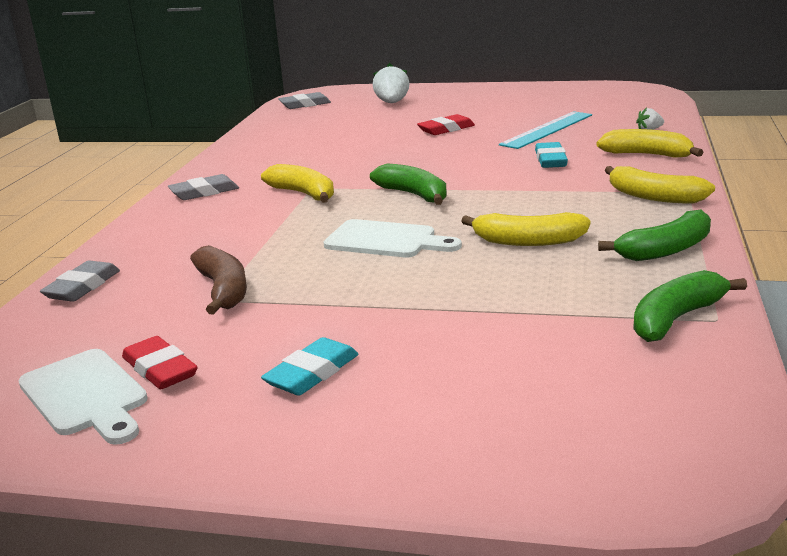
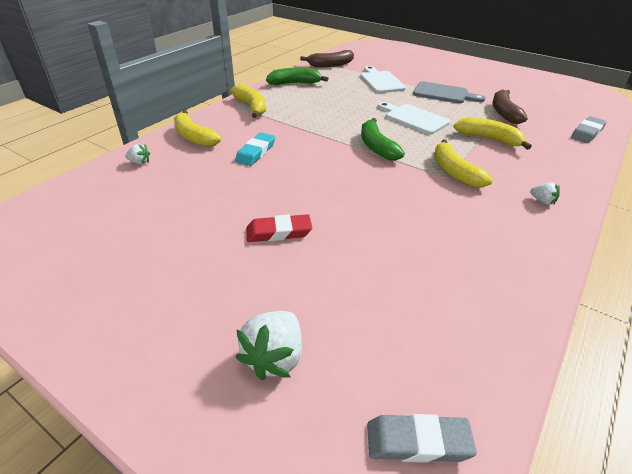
camera: 160 degrees left, 15 degrees up
(85, 395) = (548, 87): white cutting board -> white cutting board (381, 81)
(160, 369) = (522, 89): red eraser -> none
(204, 192) = (542, 201): grey eraser -> white strawberry
(312, 373) = (464, 77): turquoise eraser -> none
(350, 304) = (443, 94): none -> grey cutting board
(527, 241) = (345, 100): yellow banana -> yellow banana (489, 139)
(547, 130) = (201, 193): turquoise ruler -> none
(676, 318) = (330, 65): green banana -> brown banana

